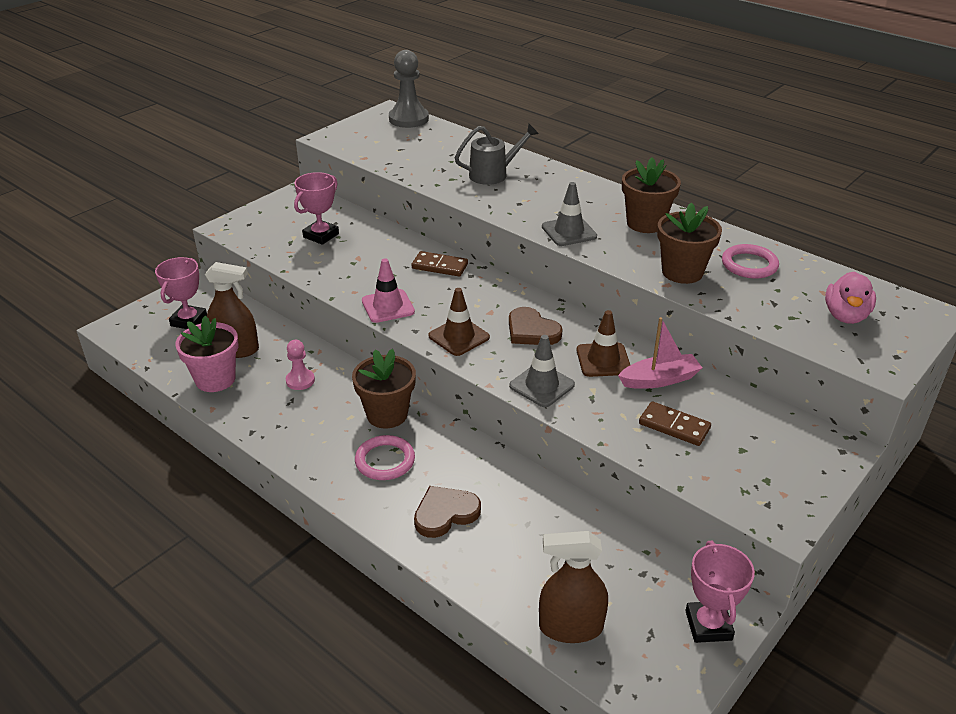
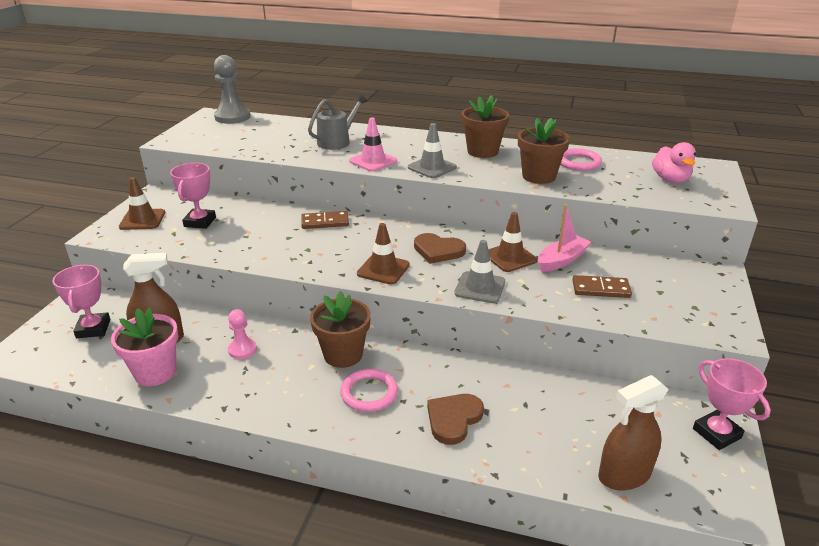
camera: 25 degrees left, 5 degrees down
(271, 220) = (142, 220): none -> brown traffic cone
(388, 306) = (303, 262): pink traffic cone -> pink traffic cone (373, 161)

